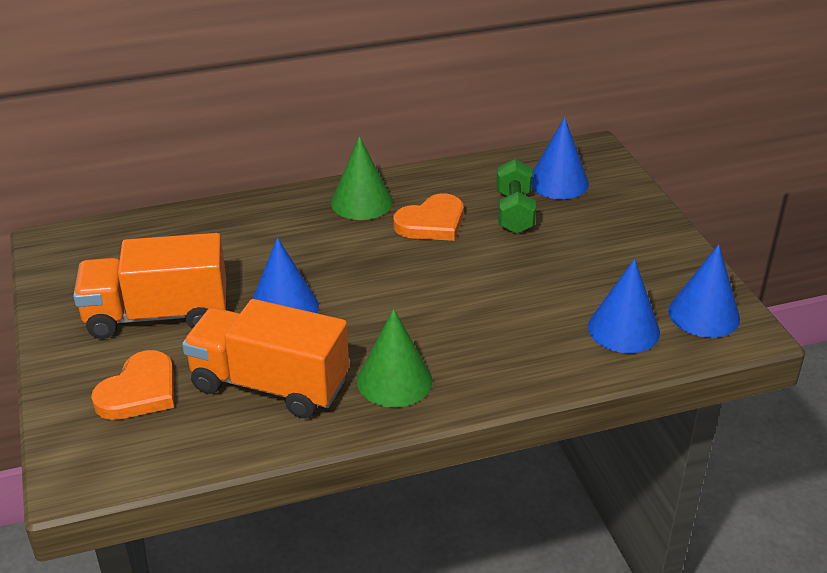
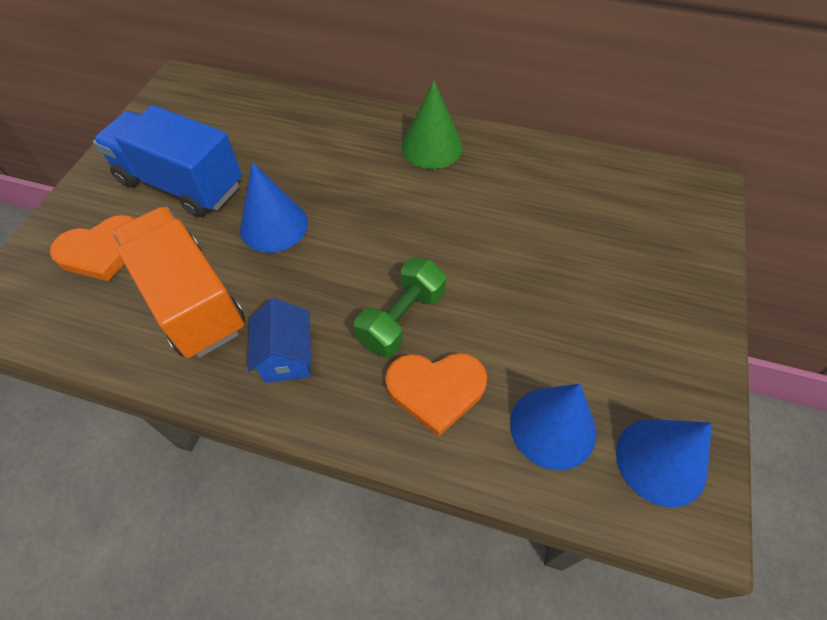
camera: 35 degrees right, 20 degrees up
(157, 315) = (181, 184): orange truck -> blue truck
(394, 380) = (287, 357): green cone -> blue house
(431, 223) = (473, 197): orange heart -> orange heart (436, 390)
(514, 212) = (560, 222): green dumbbell -> green dumbbell (402, 318)
(558, 182) = (634, 207): blue cone -> none

